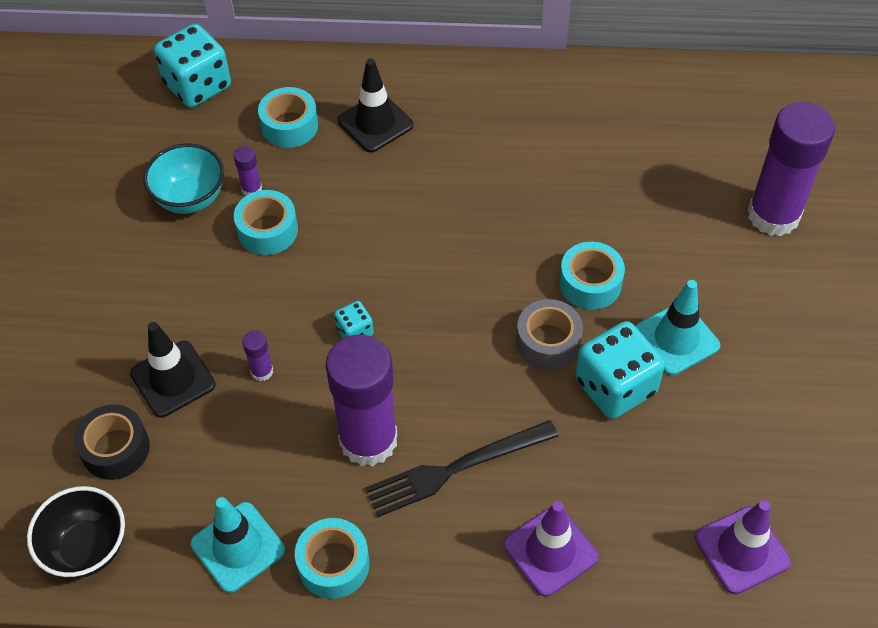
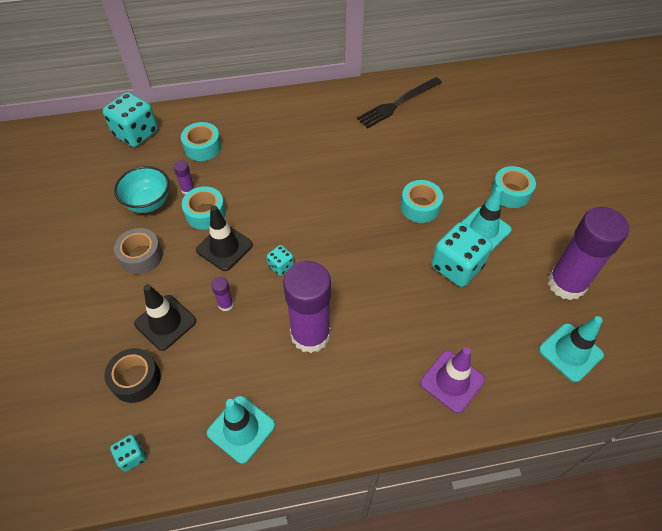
camera: 15 degrees left, 0 degrees up
(87, 548) = (132, 456): black bowl -> turquoise dice
(333, 564) = (311, 425): turquoise tape -> turquoise tape (510, 192)
(375, 123) = (257, 136): black traffic cone -> black traffic cone (224, 247)
(456, 469) = (374, 341): black fork -> black fork (398, 103)
(548, 342) = (406, 247): grey tape -> grey tape (141, 256)
(742, 550) = (570, 352): purple traffic cone -> turquoise traffic cone
(773, 215) = (513, 147): purple glue stick -> purple glue stick (566, 284)

